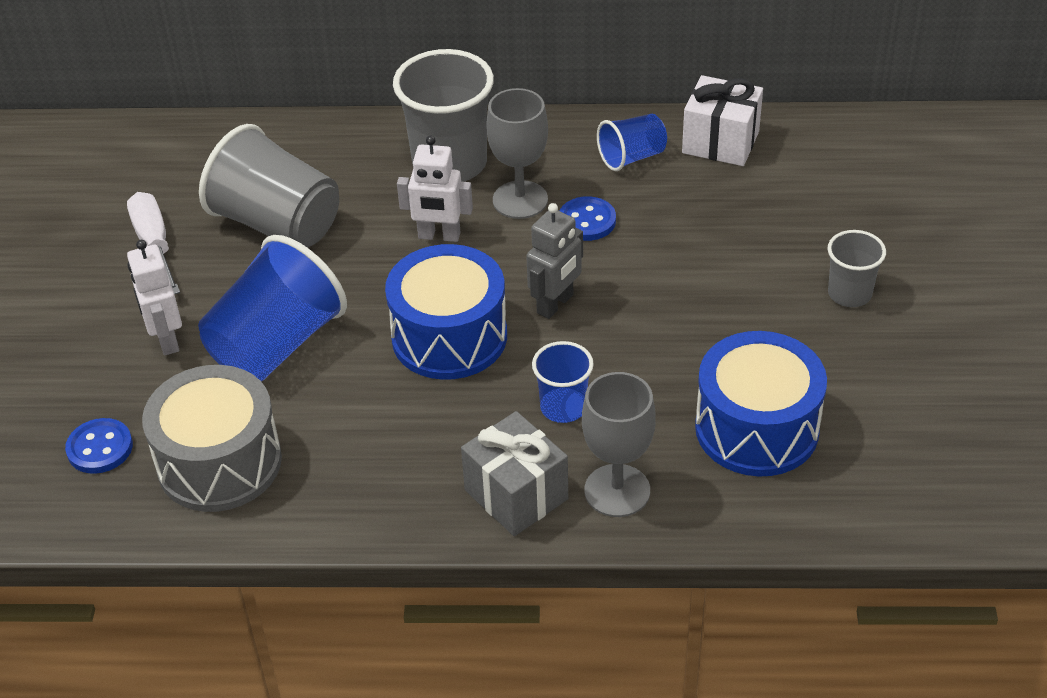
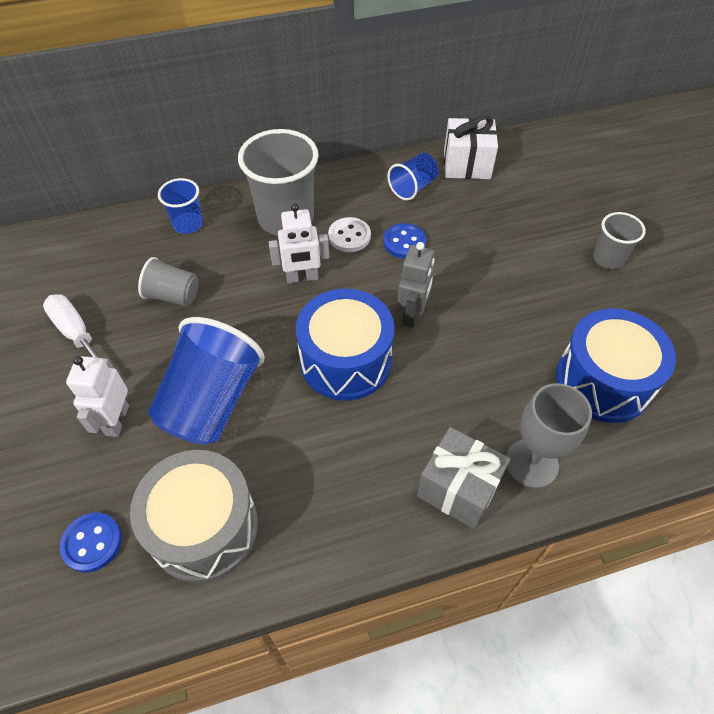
camera: 20 degrees left, 10 degrees up
(166, 339) = (117, 420): white robot -> white robot turned 45 degrees clockwise
(278, 224) = (173, 295): grey cup -> grey cup, size x0.53
(520, 200) = (349, 236): grey goblet -> white button
(563, 407) = (458, 400): blue cup -> blue cup (188, 224)

